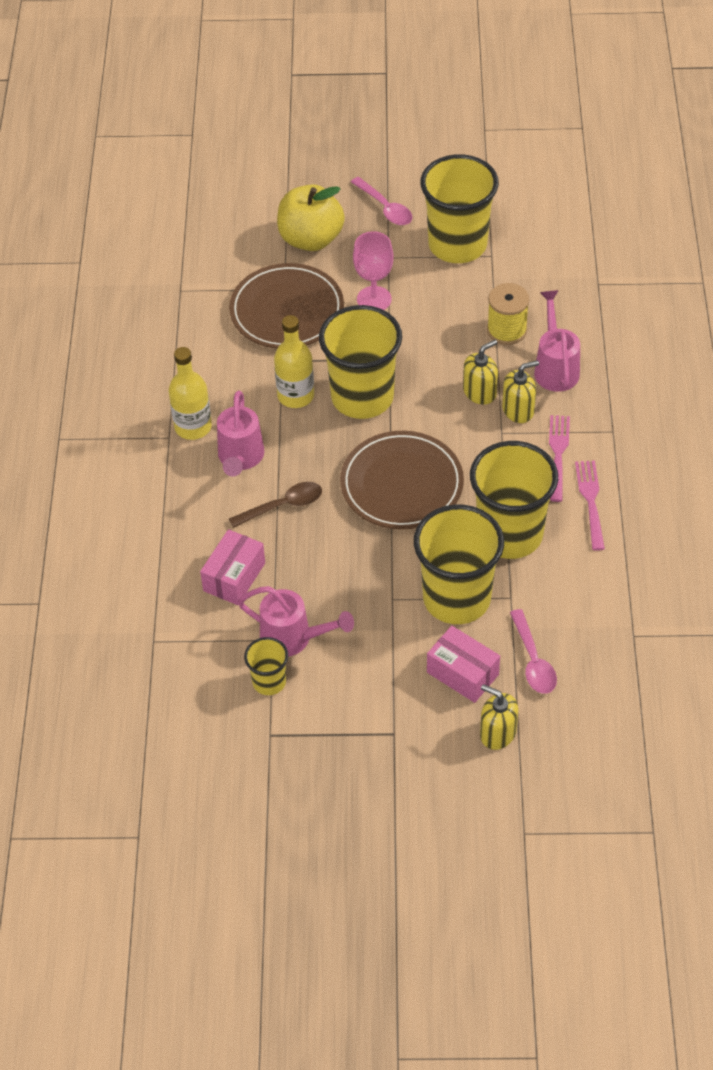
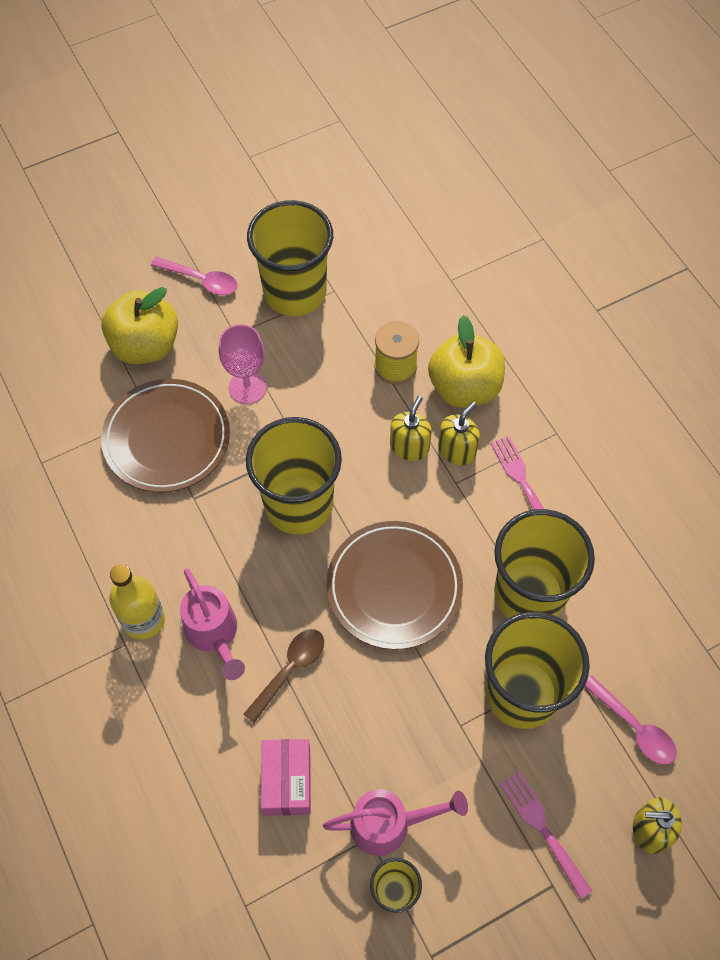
camera: 30 degrees left, 10 degrees up
(295, 395) = (230, 533): yellow bottle -> none
(462, 673) = (577, 778): pink box -> none
(555, 368) = (464, 388): pink watering can -> yellow apple
(591, 502) = (582, 520): pink fork -> pink fork (543, 830)

